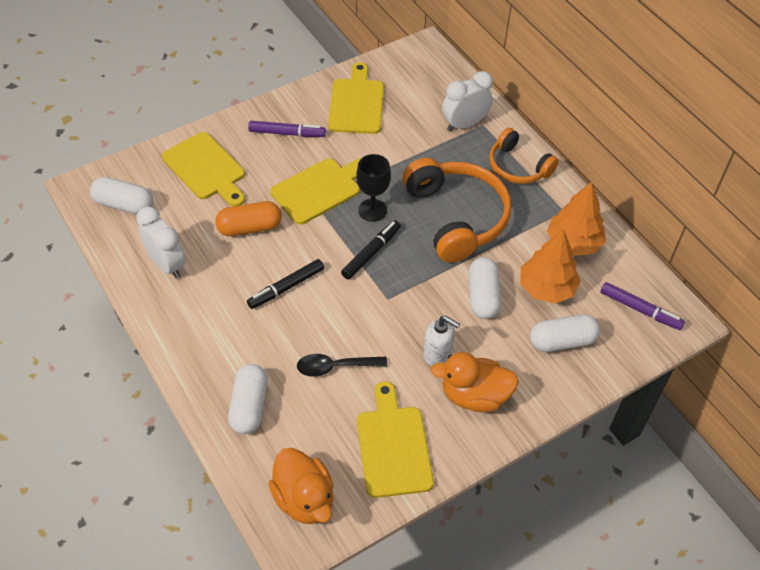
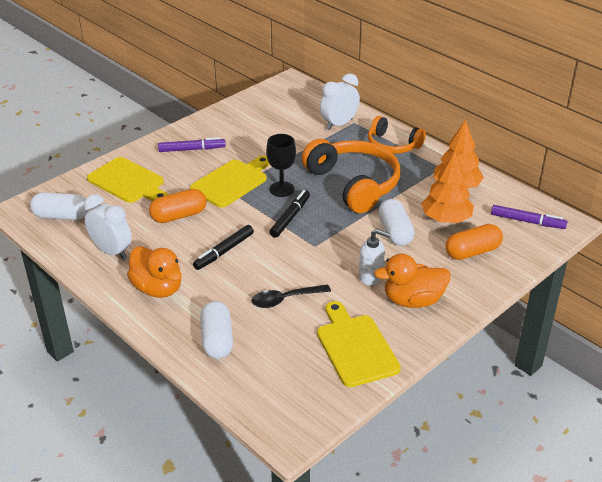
camera: 10 degrees left, 15 degrees down
(304, 499) = (288, 399): orange duck -> orange duck (158, 288)
(356, 103) = (245, 123): yellow cutting board -> none
(562, 341) = (472, 252): white capsule -> orange capsule

